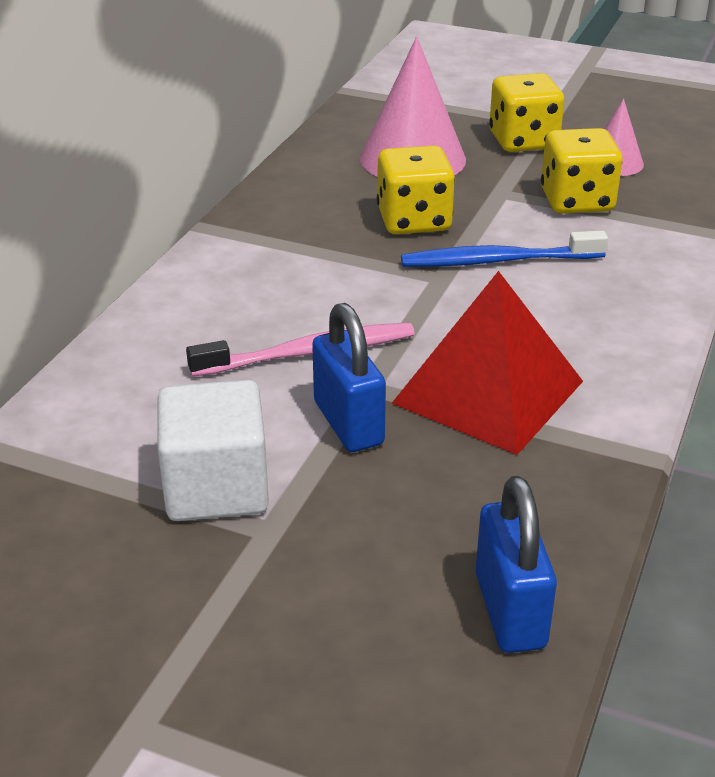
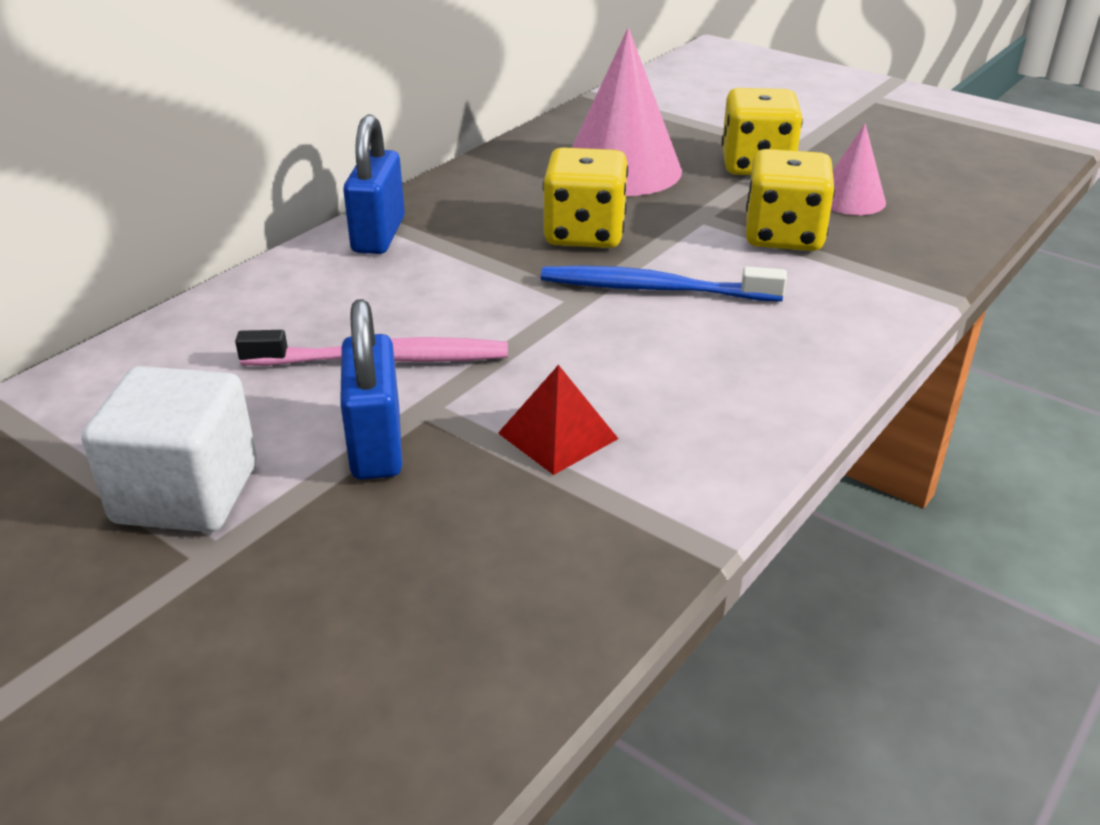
camera: 15 degrees right, 0 degrees up
(488, 392) = (558, 435): red pyramid -> red pyramid, size x0.50
(510, 610) = (426, 715): blue padlock -> blue padlock (378, 235)

